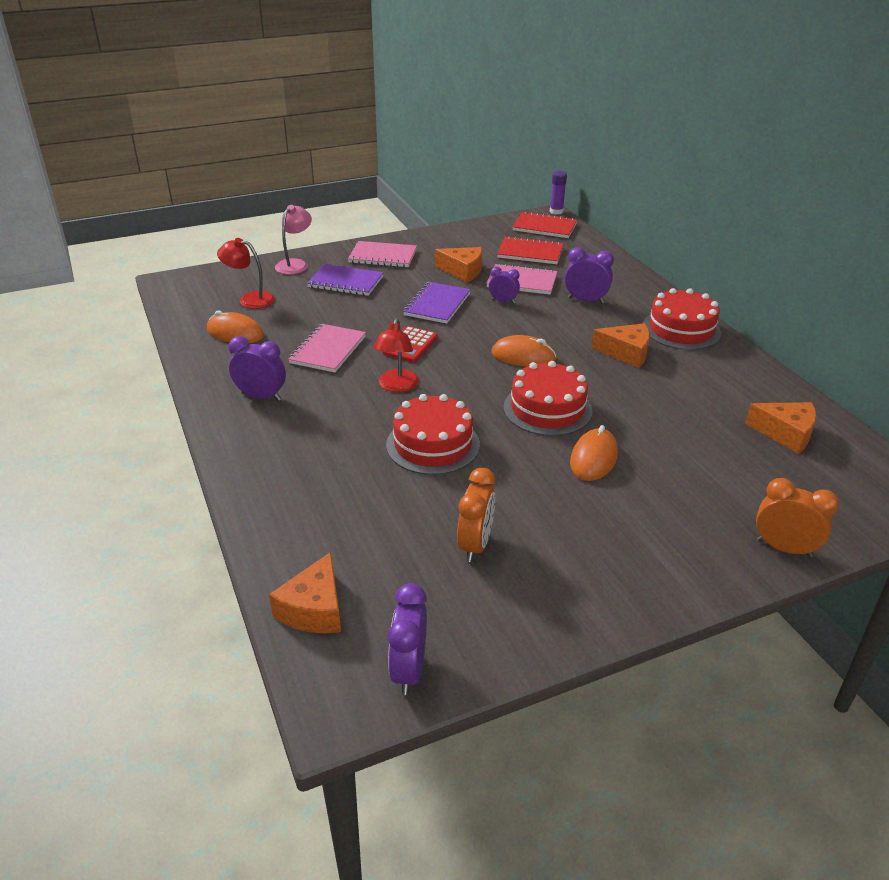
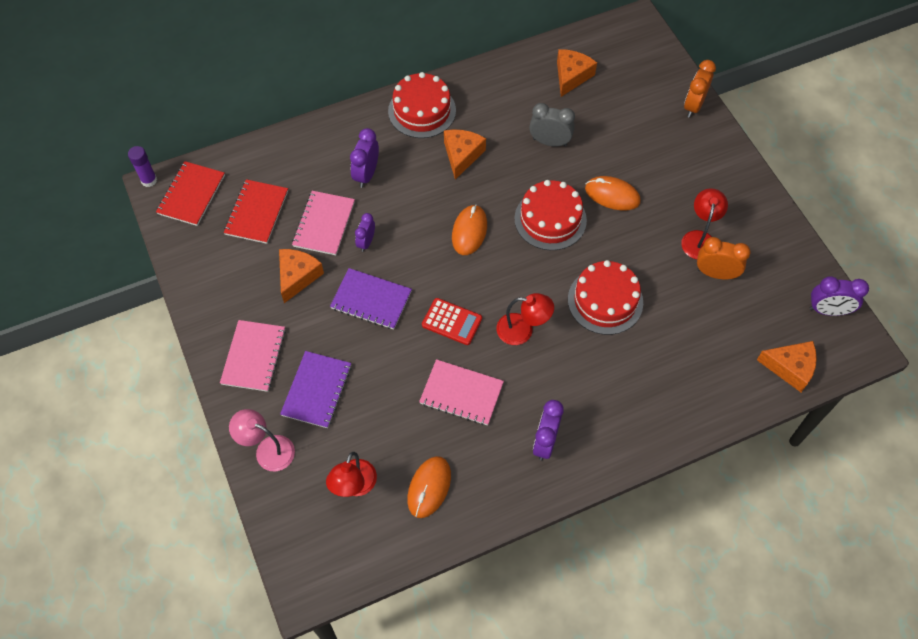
camera: 90 degrees left, 25 degrees up
(534, 534) = (699, 238): none -> red lamp
(666, 412) = (549, 142): none -> grey clock

